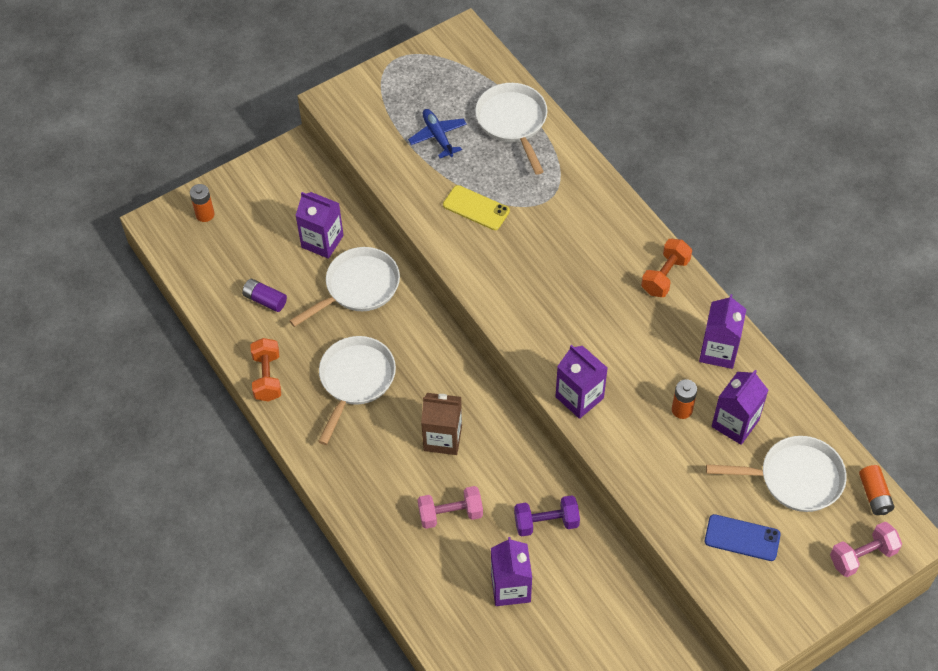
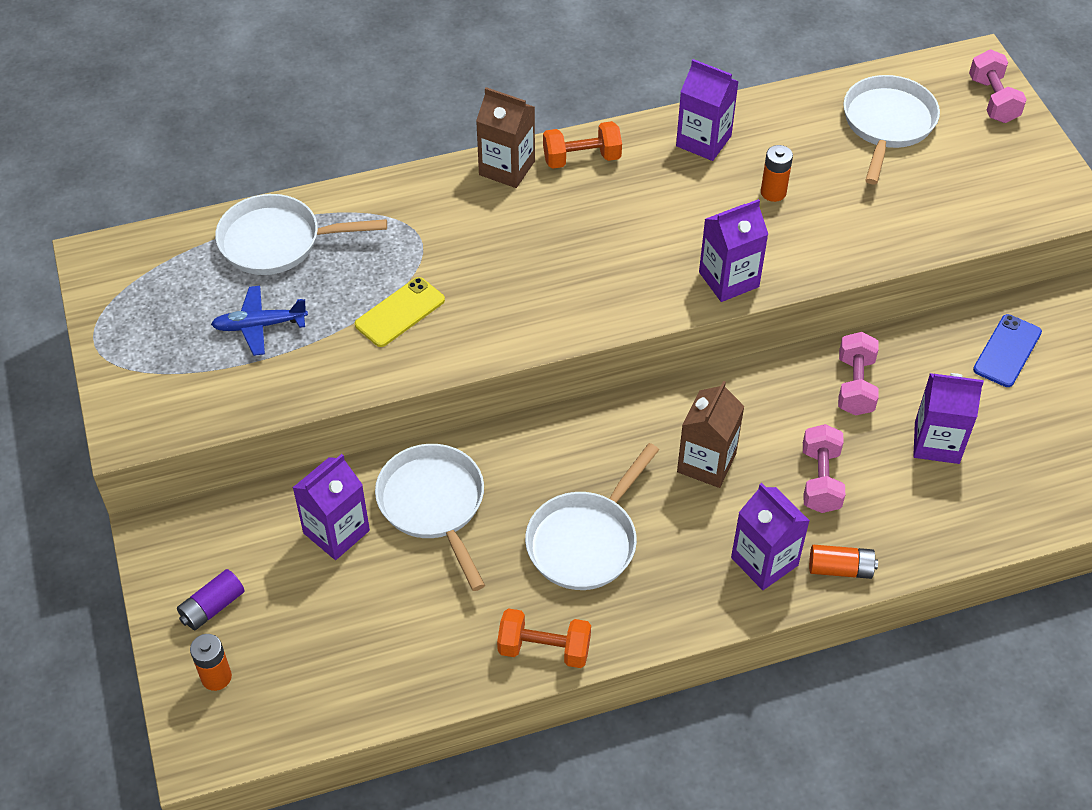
camera: 75 degrees left, 5 degrees down
(265, 300) = (409, 625): purple battery -> purple battery (212, 607)
(355, 380) = (585, 541): white pan -> white pan turned 90 degrees counterclockwise
(546, 522) = (855, 386): purple dumbbell -> pink dumbbell
(636, 232) = (507, 168): none -> brown carton
(665, 276) = (581, 159): orange dumbbell -> orange dumbbell turned 60 degrees counterclockwise
(735, 423) = (804, 153): purple carton -> purple carton (764, 561)
(742, 538) = (952, 186): blue phone -> blue phone (1007, 351)
(874, 495) = (922, 71): orange battery -> orange battery (840, 569)

